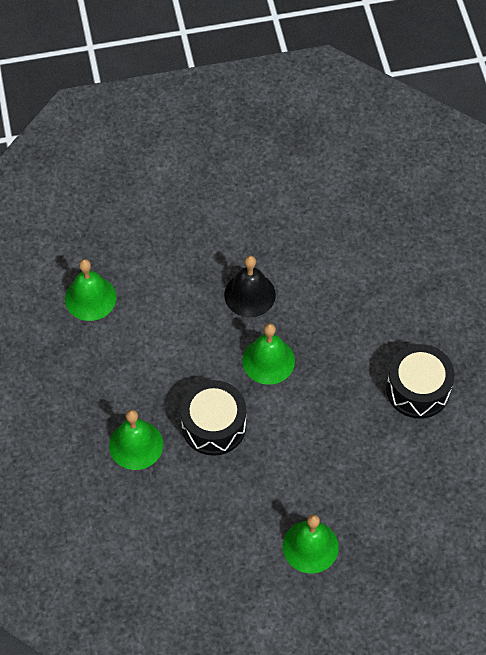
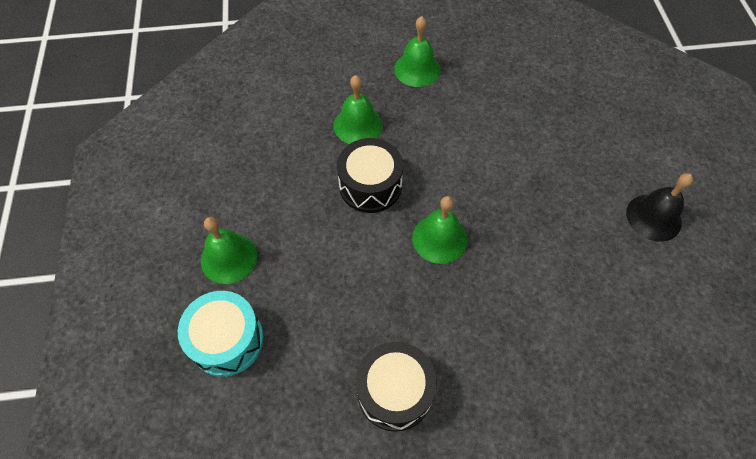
camera: 95 degrees right, 0 degrees up
(90, 298) = (511, 98): green bell -> green bell (417, 69)
(249, 294) = (519, 227): black bell -> black bell (653, 217)
(393, 531) = (227, 340): none -> turquoise drum

